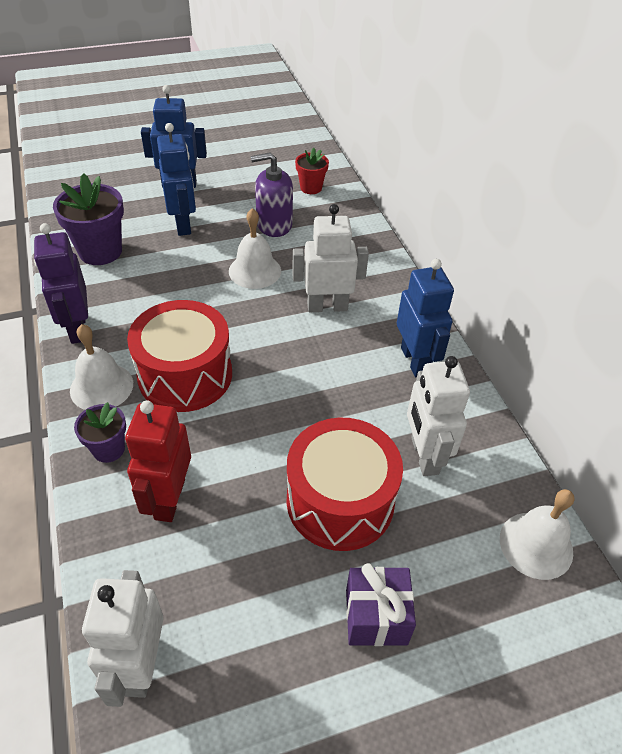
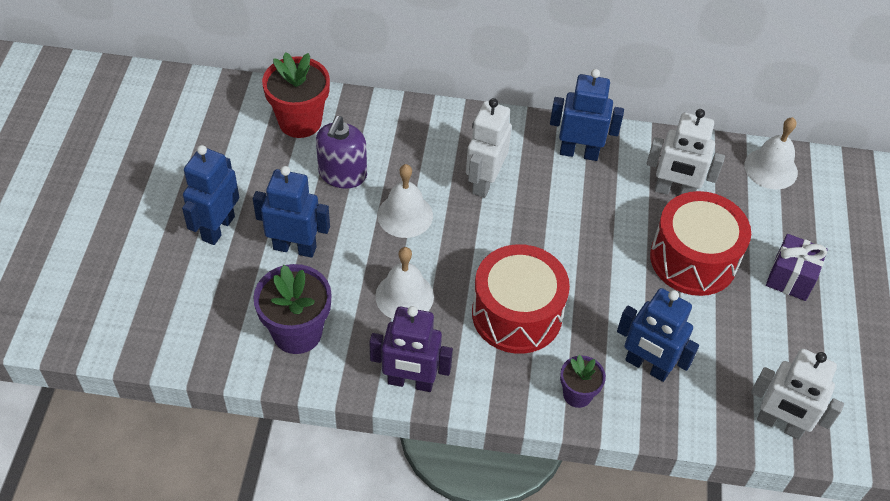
camera: 65 degrees left, 5 degrees up
(101, 386) = (500, 381): white bell -> white bell (404, 296)
(169, 499) = (647, 366): red robot -> blue robot
(311, 188) = (300, 121): red flower pot -> red flower pot, size x1.73

